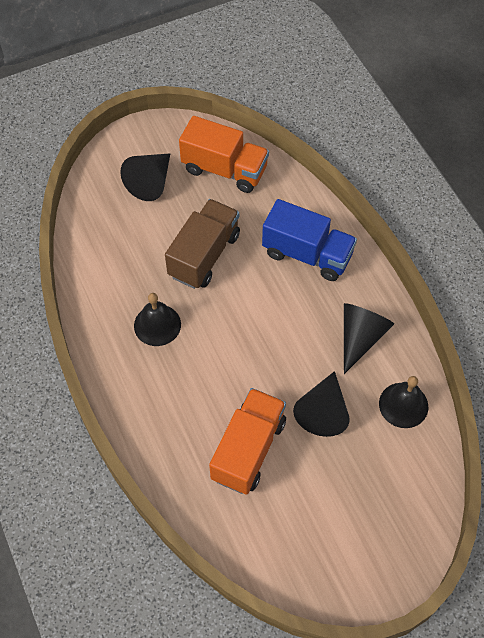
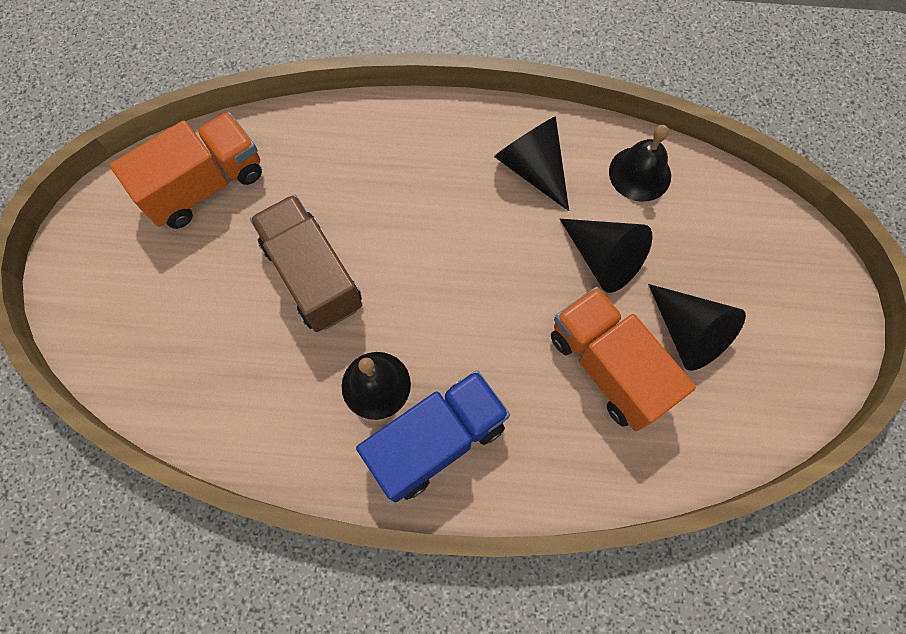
camera: 60 degrees left, 10 degrees up
(151, 182) = (157, 282): black cone -> black cone (688, 332)
(307, 254) = (389, 161): blue truck -> blue truck (436, 440)

